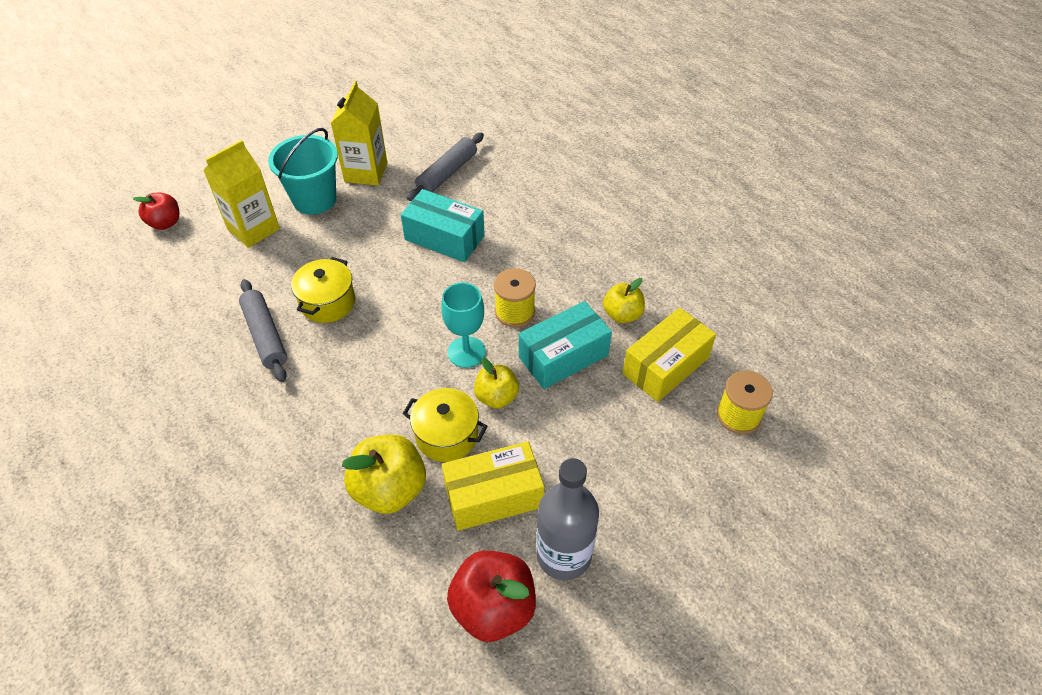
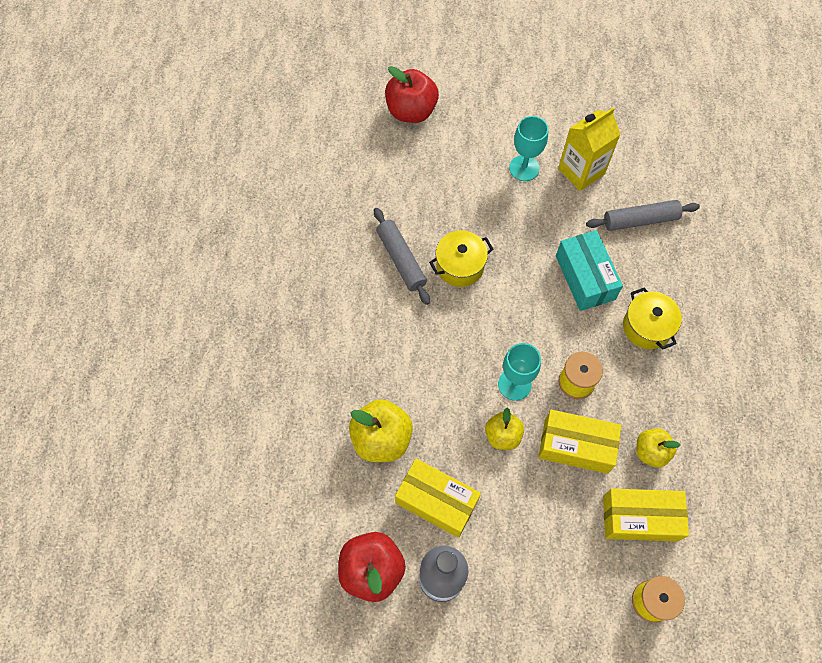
camera: 45 degrees right, 15 degrees up
(165, 223) = (411, 111): red apple -> red apple, size x1.62
(253, 229) = (462, 162): yellow carton -> none
(265, 335) = (401, 259): grey rolling pin -> grey rolling pin turned 45 degrees counterclockwise
(314, 199) = (524, 168): turquoise bucket -> turquoise goblet
(447, 435) = (446, 434): yellow pot -> yellow pot (646, 327)
(563, 356) = (576, 446): turquoise box -> yellow box

